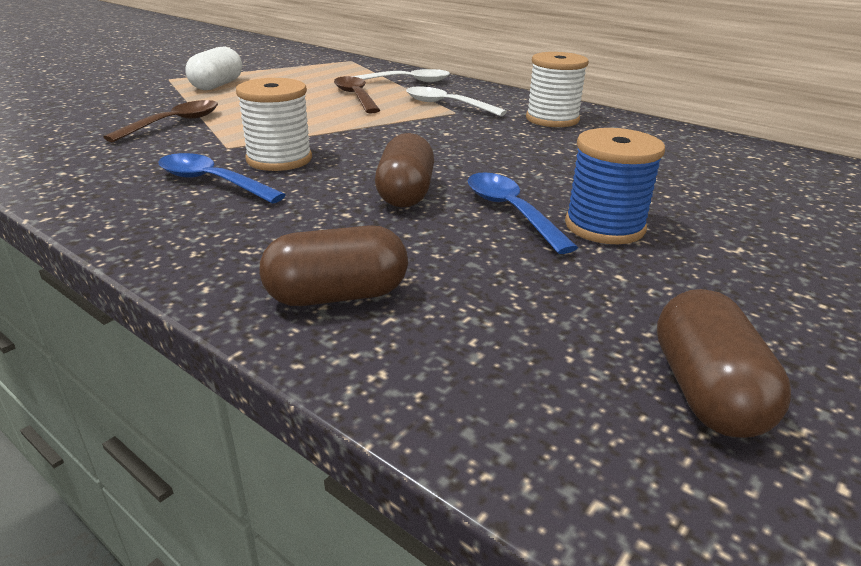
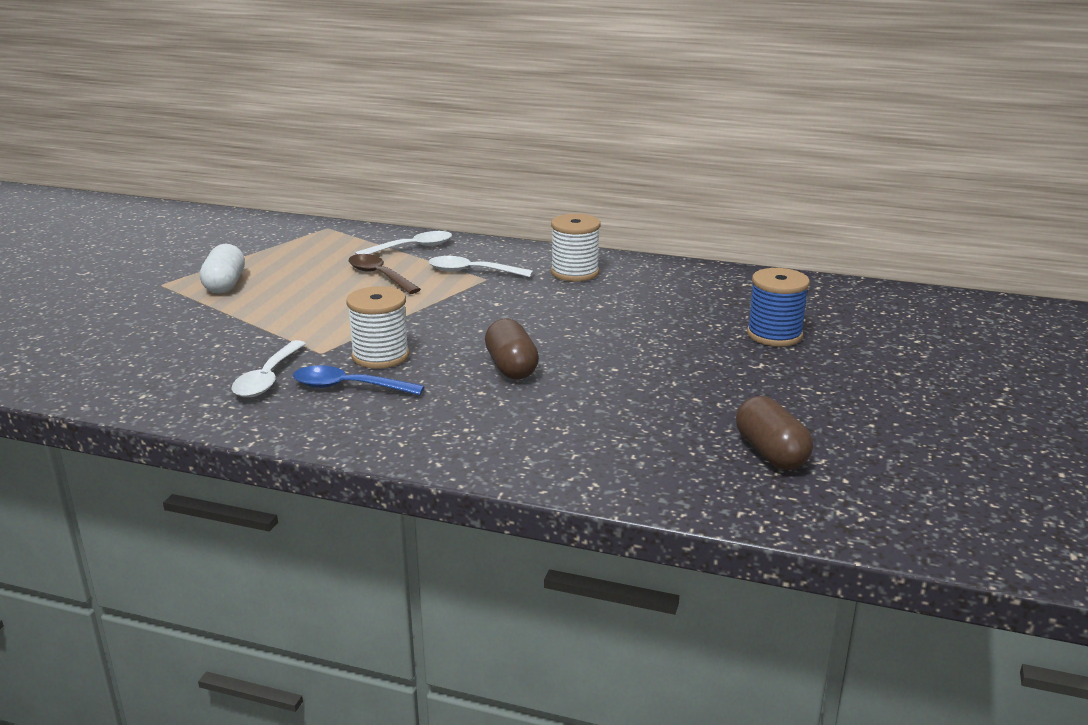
camera: 20 degrees left, 5 degrees down
(148, 160) = (268, 378): none -> white spoon
(174, 123) = (240, 337): brown spoon -> none
(337, 295) = (530, 449): brown capsule -> none
(510, 211) = (598, 366): blue spoon -> none
(604, 226) = (669, 365): blue spool -> blue spool (774, 335)

